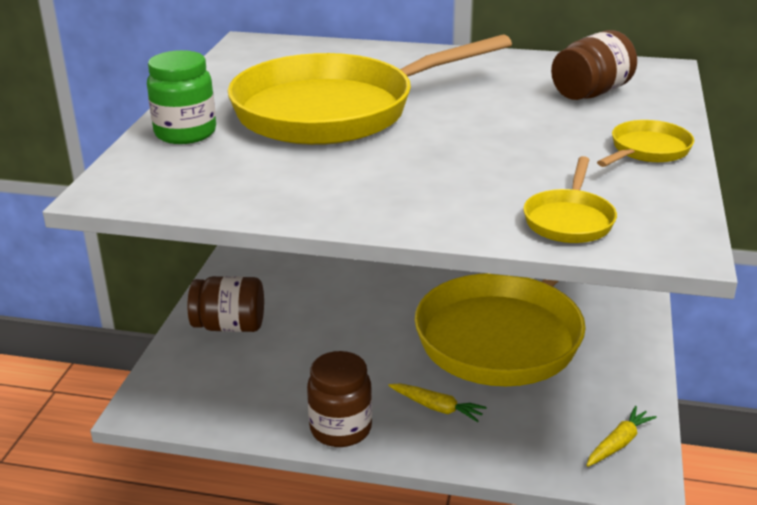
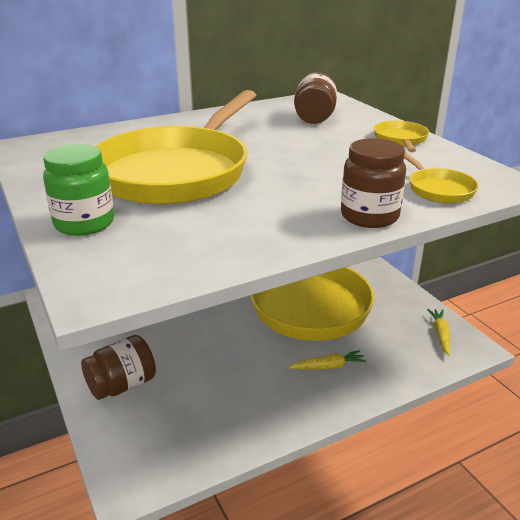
camera: 40 degrees left, 0 degrees up
(341, 429) = (290, 414): brown jar -> brown jar (369, 216)

